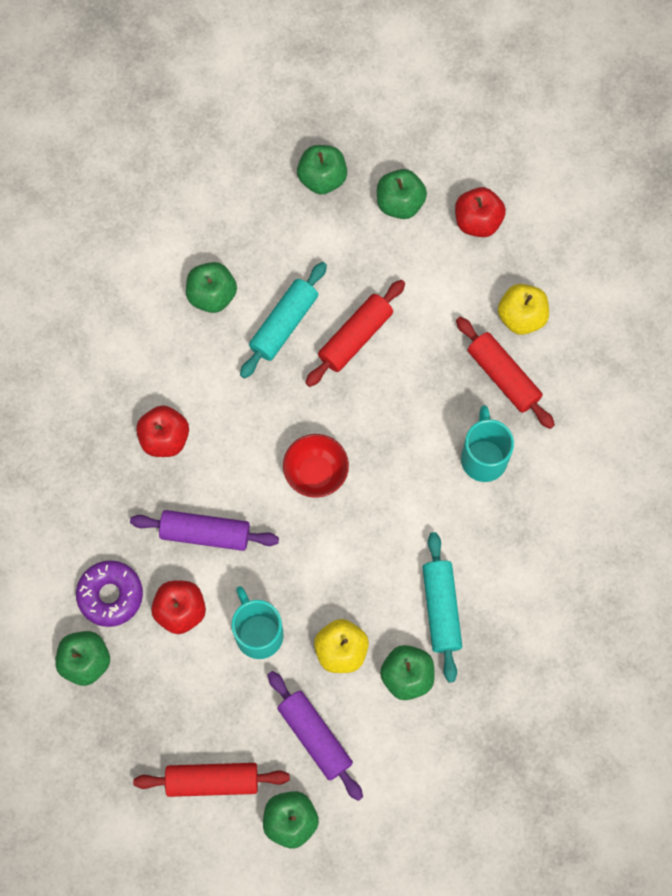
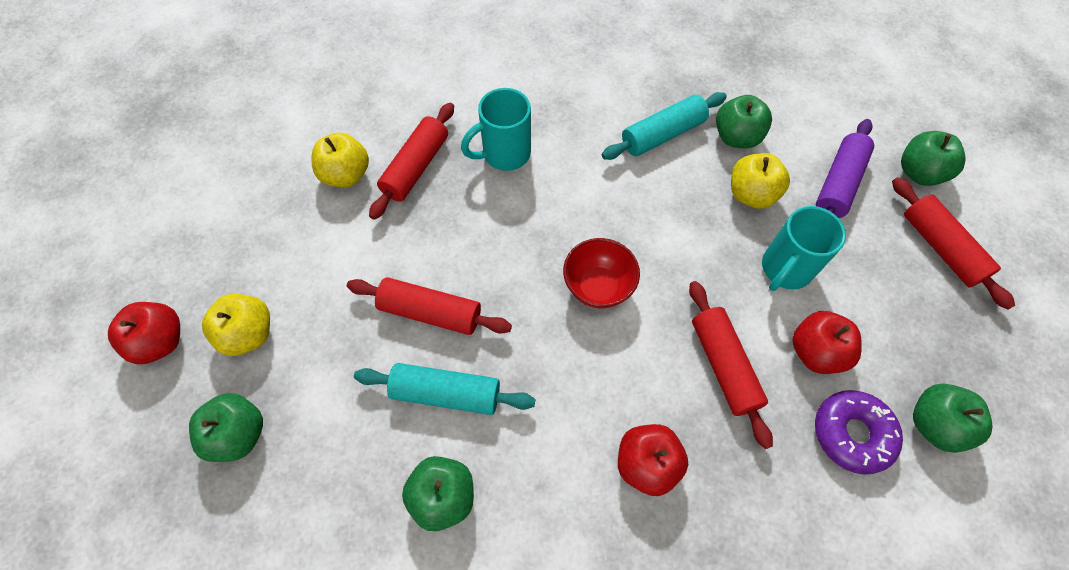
camera: 115 degrees left, 10 degrees down
(205, 533) = (723, 365): purple rolling pin -> red rolling pin
(400, 203) = (249, 334): green apple -> yellow apple
(477, 221) = (249, 250): red apple -> red apple (160, 341)

